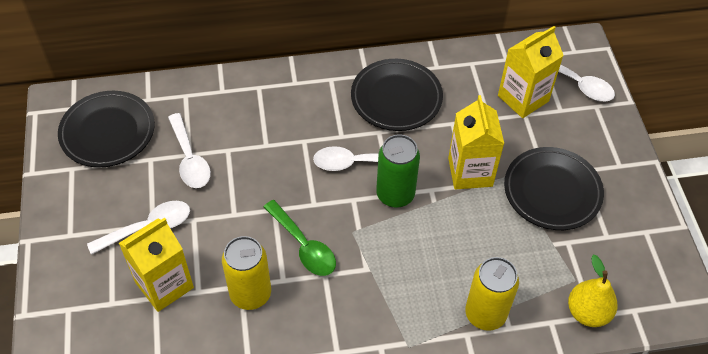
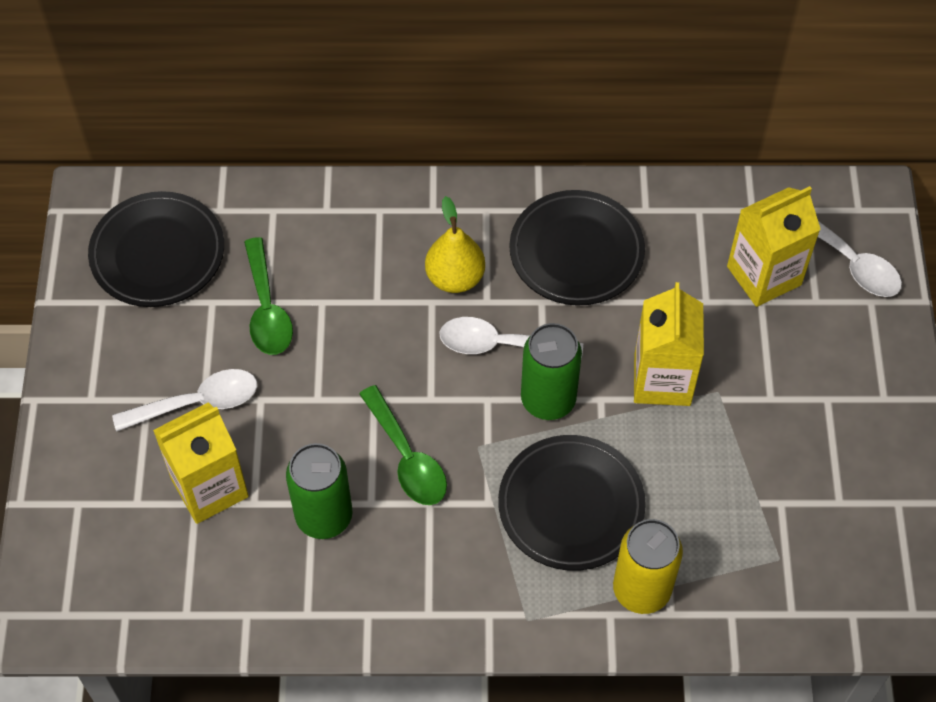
camera: 10 degrees right, 5 degrees up
(190, 159) = (267, 308): white spoon -> green spoon
(250, 294) = (324, 516): yellow can -> green can
(552, 191) = (775, 425): black plate -> black plate (571, 506)
(587, 312) = (786, 608): yellow pear -> yellow pear (455, 278)

